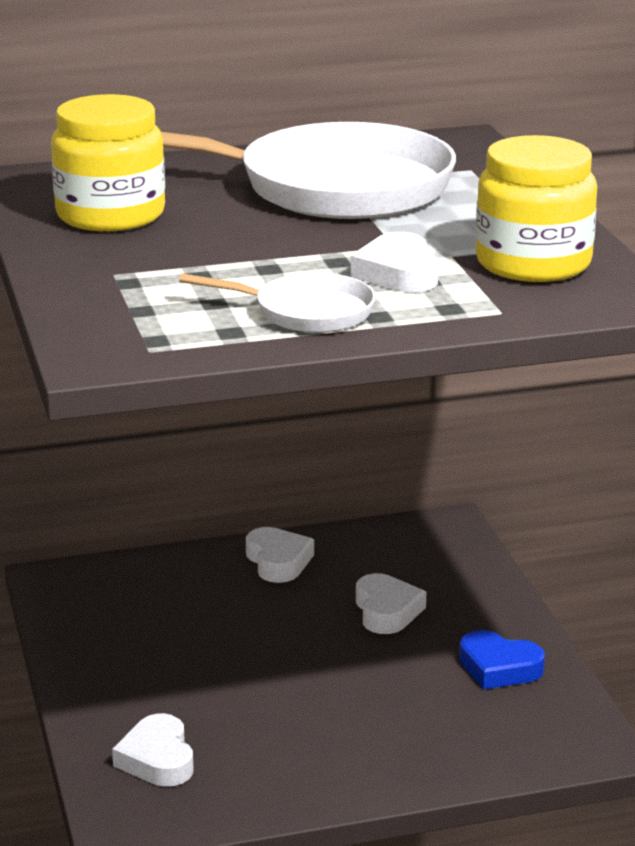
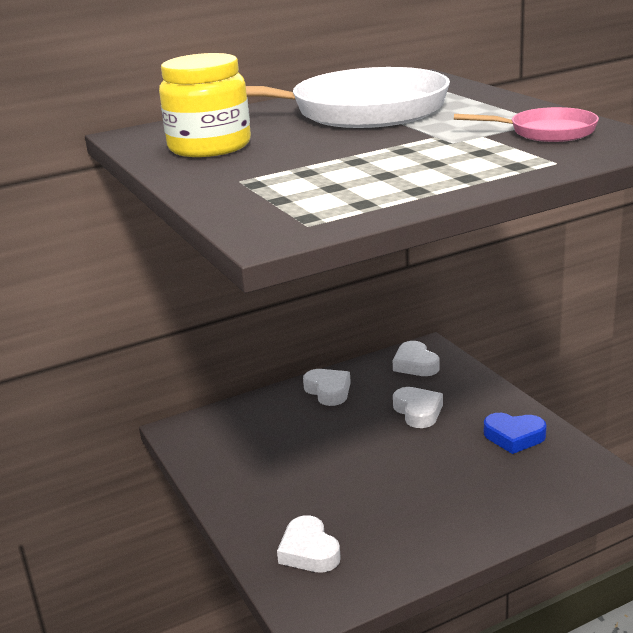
camera: 10 degrees left, 0 degrees up
(306, 312) = (410, 183): white pan -> none
(398, 273) = (455, 150): white heart -> white heart (415, 364)
(533, 263) = (546, 132): yellow jar -> pink pan

